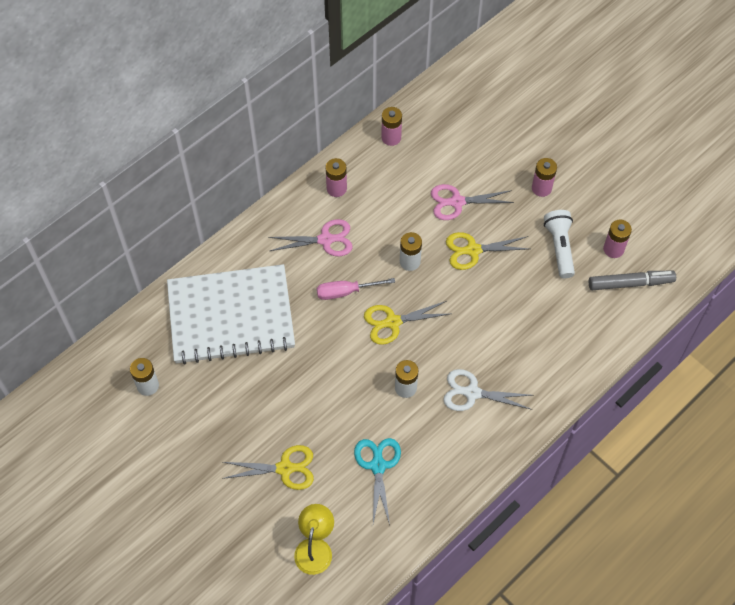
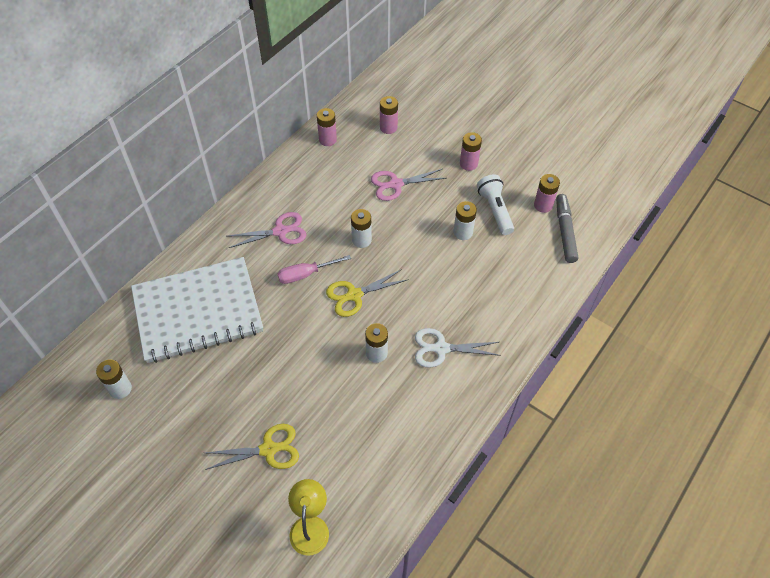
camera: 10 degrees left, 5 degrees down
(336, 188) = (284, 187): pink battery -> pink battery (388, 127)
(378, 466) = (361, 432): turquoise scissors -> none
(473, 250) = (418, 223): yellow scissors -> none
(519, 268) = (463, 232): none -> white battery
(630, 283) = (565, 232): grey marker -> grey marker turned 75 degrees counterclockwise

